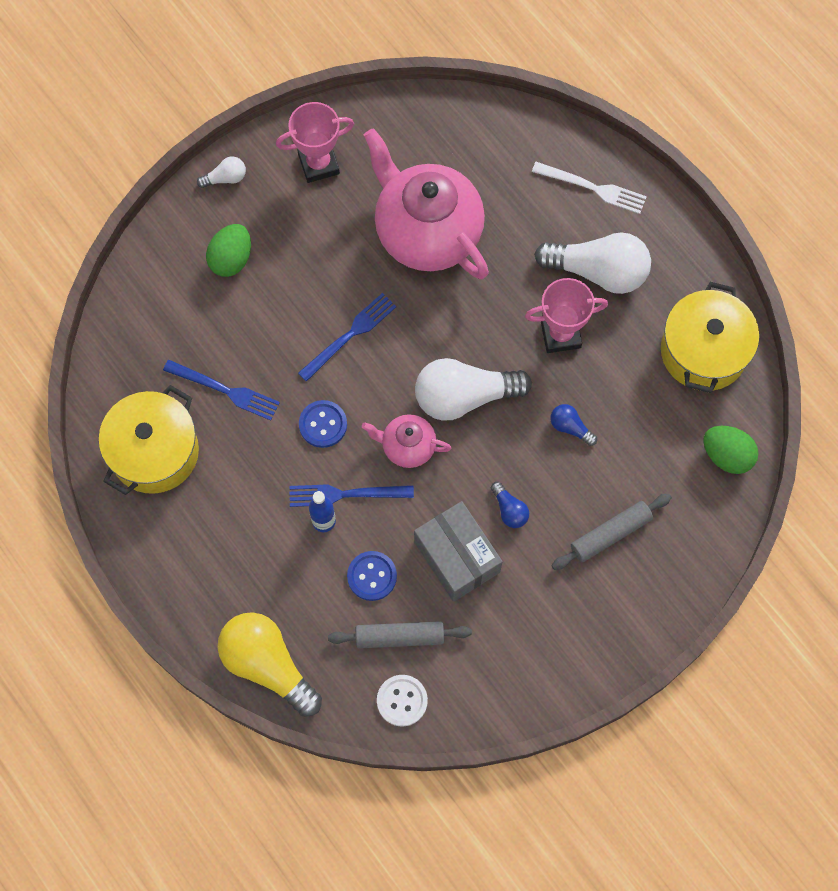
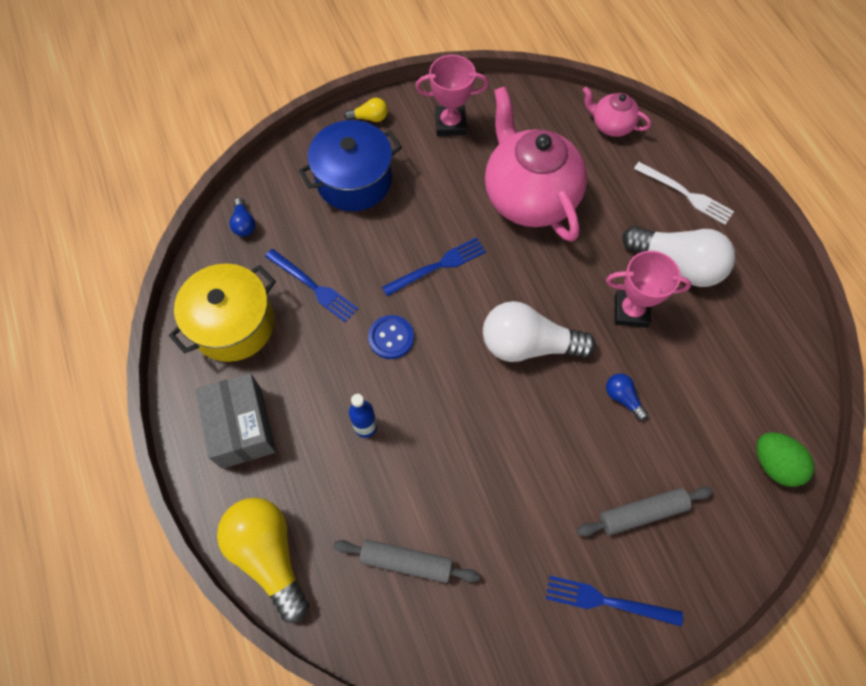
camera: 15 degrees right, 5 degrees down
(225, 178) = (369, 118): white light bulb -> yellow light bulb
(231, 259) = (354, 181): green egg -> blue pot
(345, 494) = (393, 406): blue fork -> blue fork (607, 601)
(372, 576) = (396, 492): blue button -> none
(402, 701) = (390, 631): white button -> none
(407, 446) = (463, 377): pink teapot -> pink teapot (611, 125)
(457, 557) = (483, 495): grey box -> grey box (242, 427)
(509, 510) = (546, 462): blue light bulb -> blue light bulb (244, 224)
(703, 351) = (765, 359): yellow pot -> none

